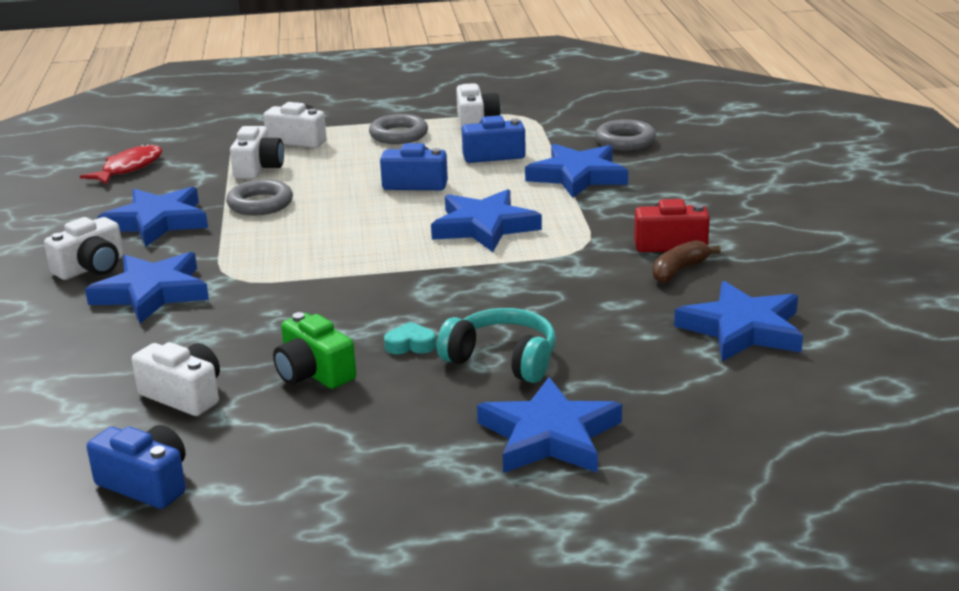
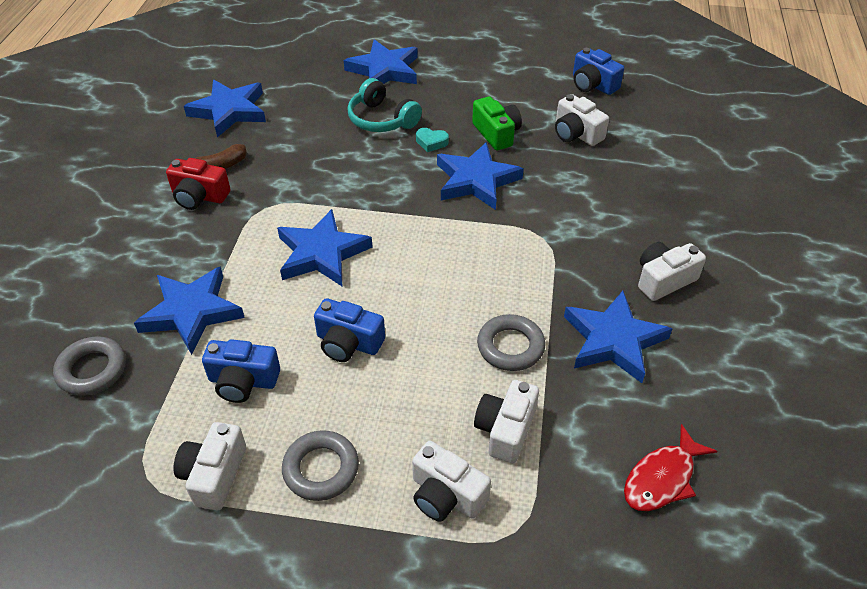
camera: 165 degrees left, 20 degrees up
(152, 293) = (607, 234): blue star -> blue star (476, 180)

